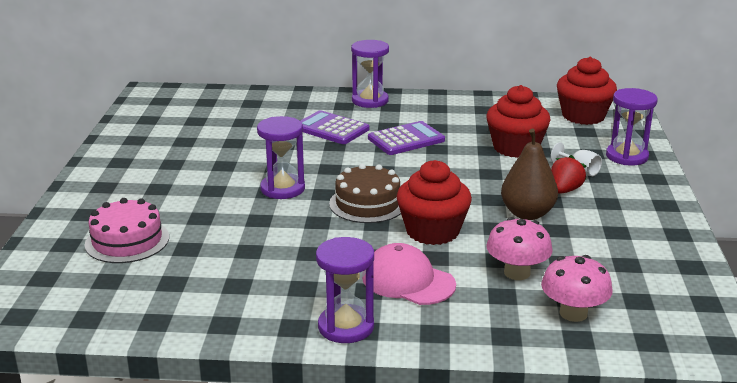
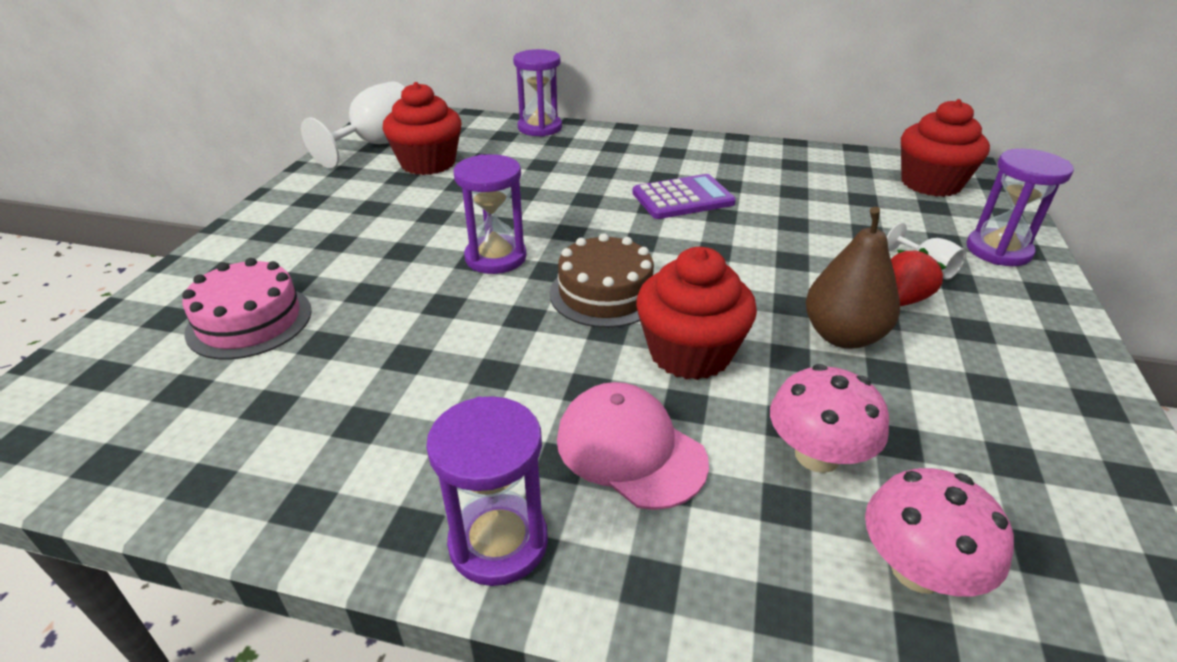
camera: 10 degrees right, 10 degrees up
(149, 117) = (377, 144): none -> white goblet
(331, 129) = (590, 176): purple calculator -> none
(370, 101) = (649, 142): purple hourglass -> purple hourglass (540, 128)
(515, 148) = (832, 223): red cupcake -> red cupcake (428, 163)

